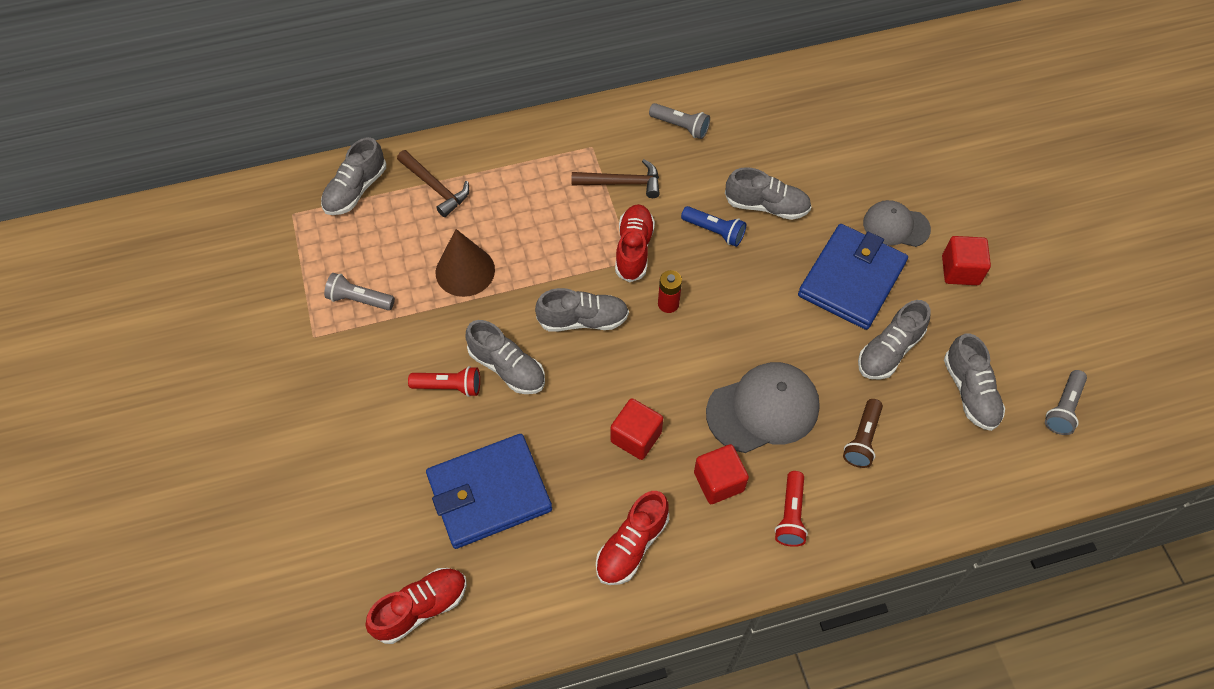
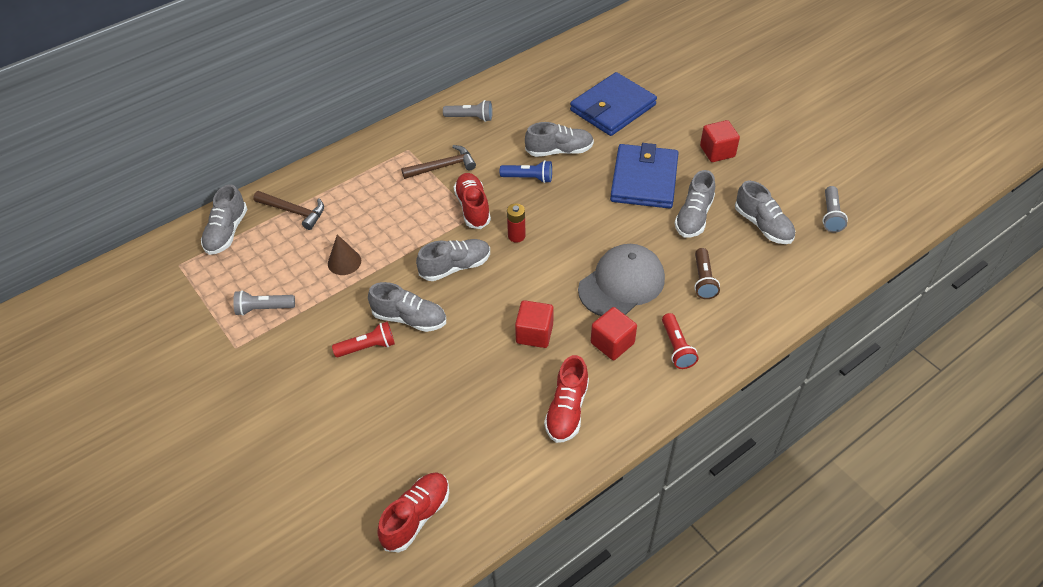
camera: 20 degrees left, 10 degrees down
(465, 271) = (344, 262): brown cone -> brown cone, size x0.66
(489, 493) = (435, 412): blue wallet -> blue wallet (612, 108)
(896, 226) = (658, 137): grey cap -> none

